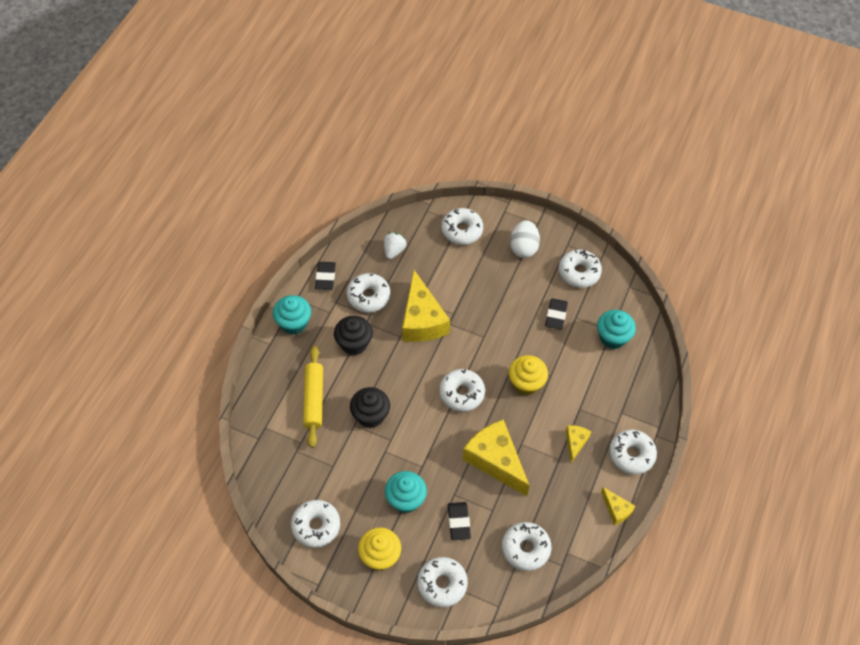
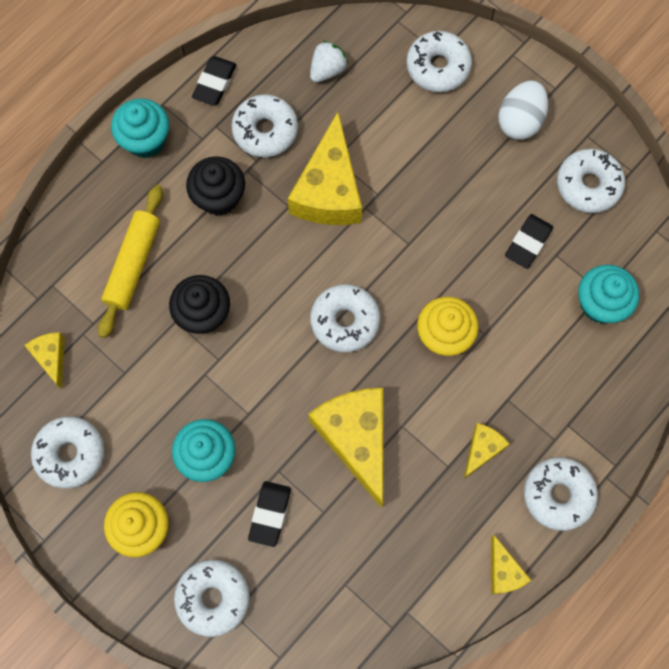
camera: 20 degrees right, 15 degrees up
(281, 471) = (51, 357): none -> yellow cheese
(525, 549) = (350, 586): white donut -> none

